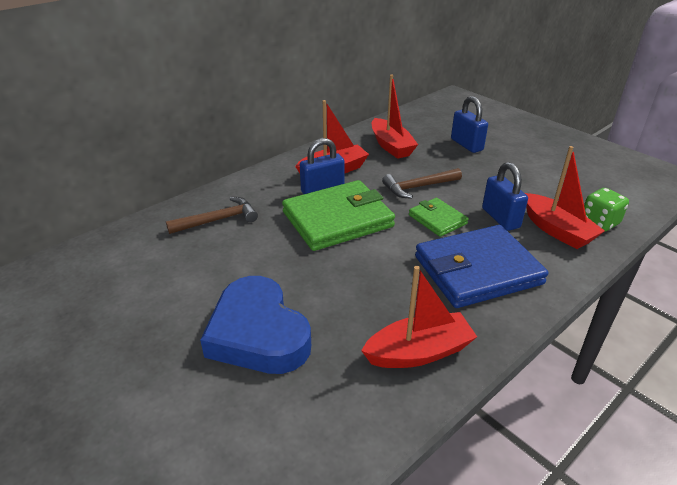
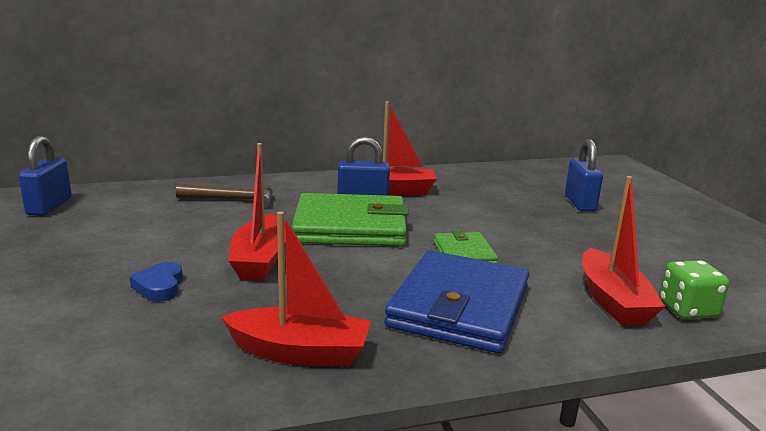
camera: 25 degrees right, 15 degrees down
(258, 333) = (160, 286): blue heart -> blue heart, size x0.43
(391, 146) = (483, 186): red boat -> red boat (260, 260)
(418, 187) = (474, 223): brown hammer -> none
(477, 270) = (459, 307): blue wallet -> blue wallet turned 75 degrees counterclockwise
(500, 218) = (547, 272): blue padlock -> blue padlock (49, 206)

